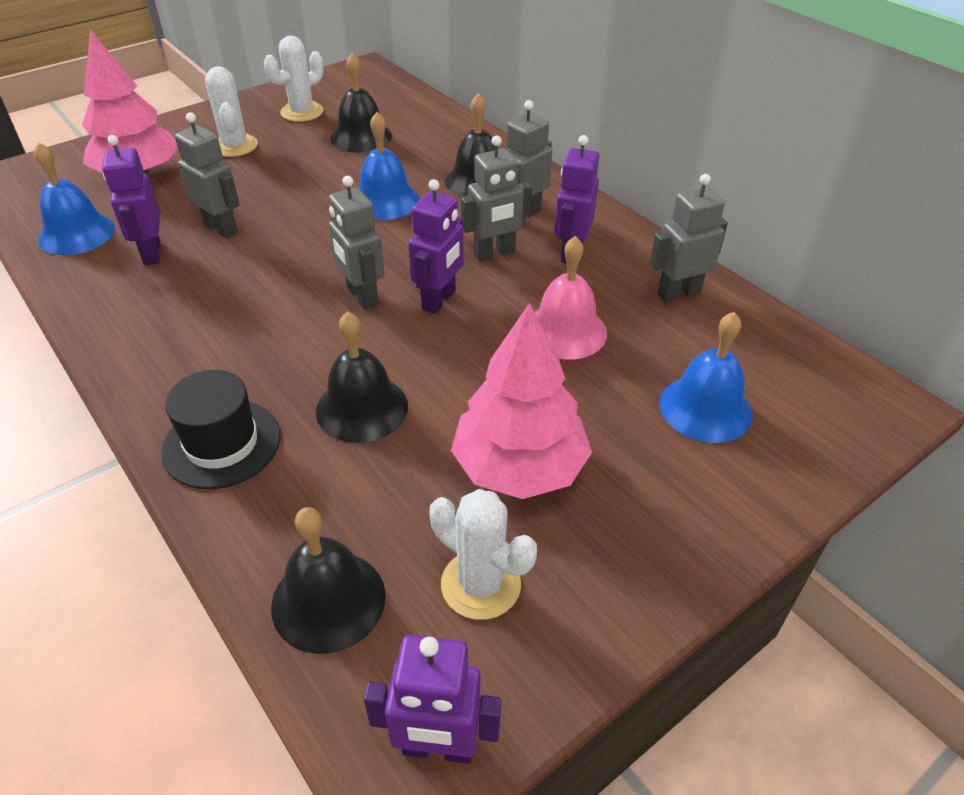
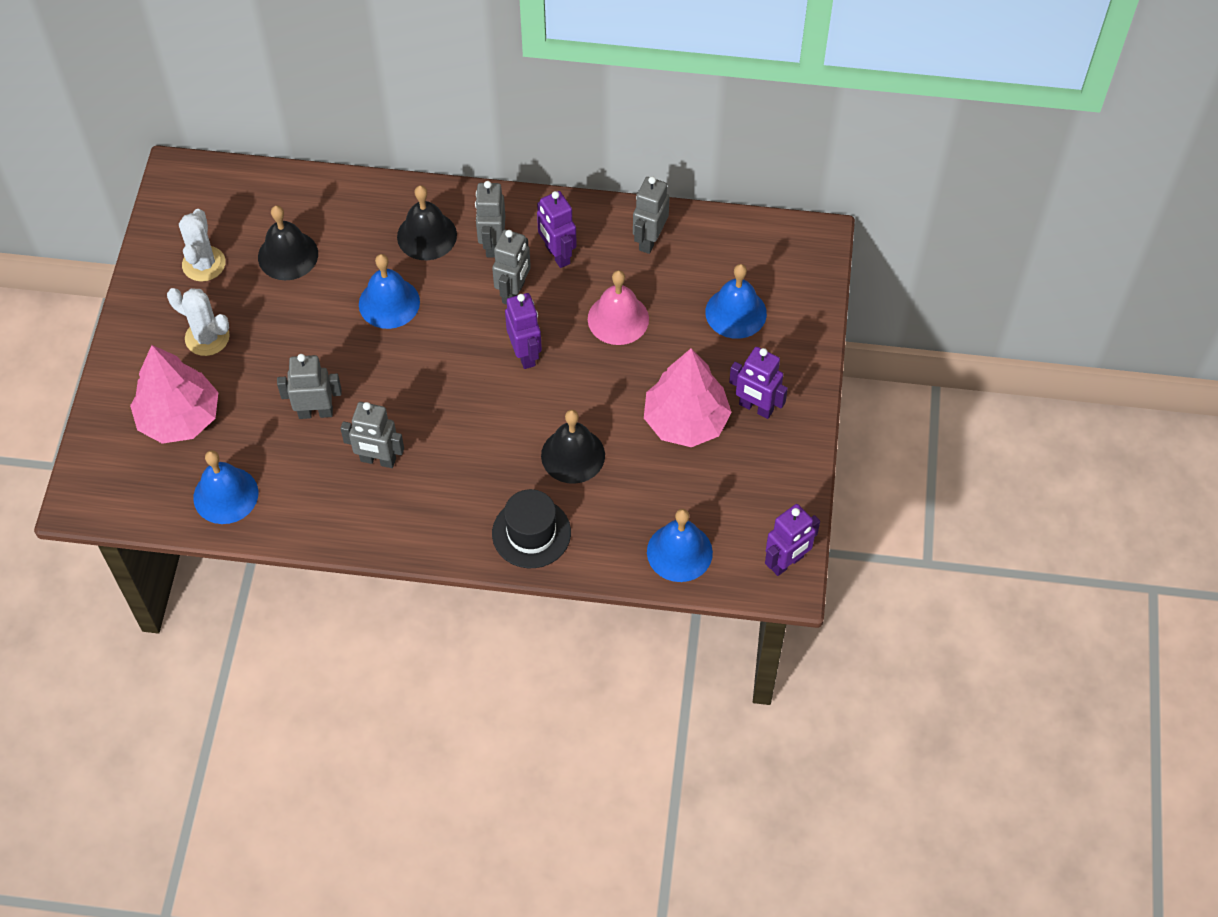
camera: 45 degrees left, 15 degrees up
(151, 253) = (302, 466): purple robot -> purple robot (756, 408)
(328, 600) = (679, 552): black bell -> blue bell
(362, 296) = (478, 388): grey robot -> grey robot (378, 460)
(480, 584) = (732, 490): white cactus -> none

